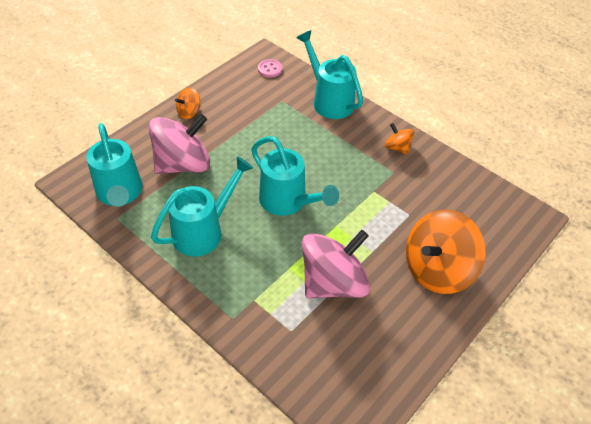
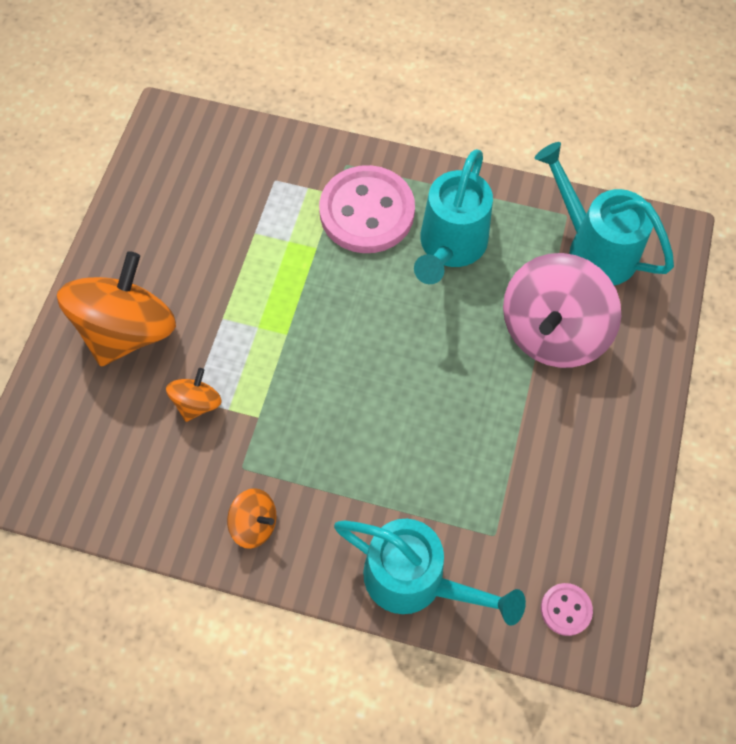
camera: 155 degrees right, 15 degrees up
(189, 112) = (621, 431): orange spinning top -> orange spinning top (197, 403)
(240, 277) = (367, 212): none -> pink button
(288, 202) = (370, 339): turquoise watering can -> none
(333, 282) = (253, 254): pink spinning top -> none

